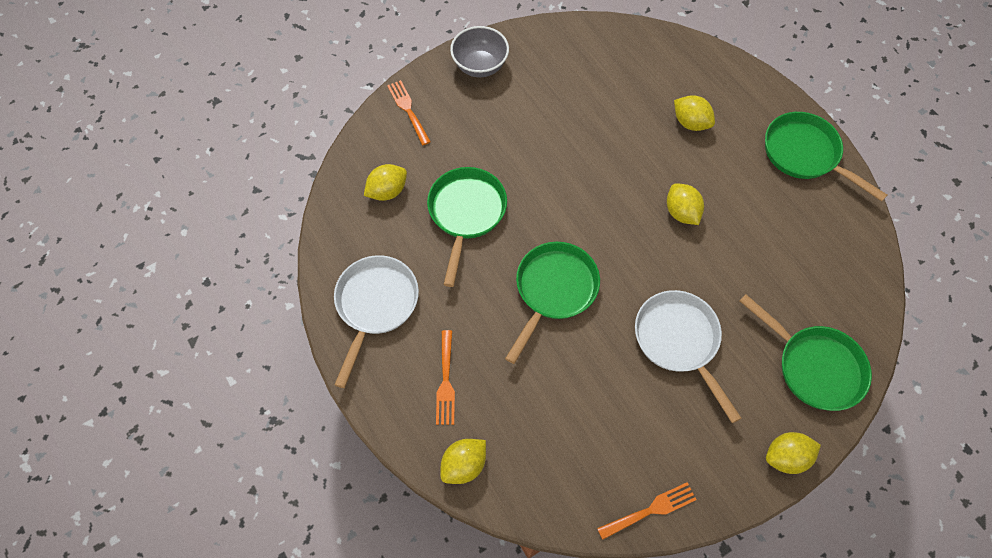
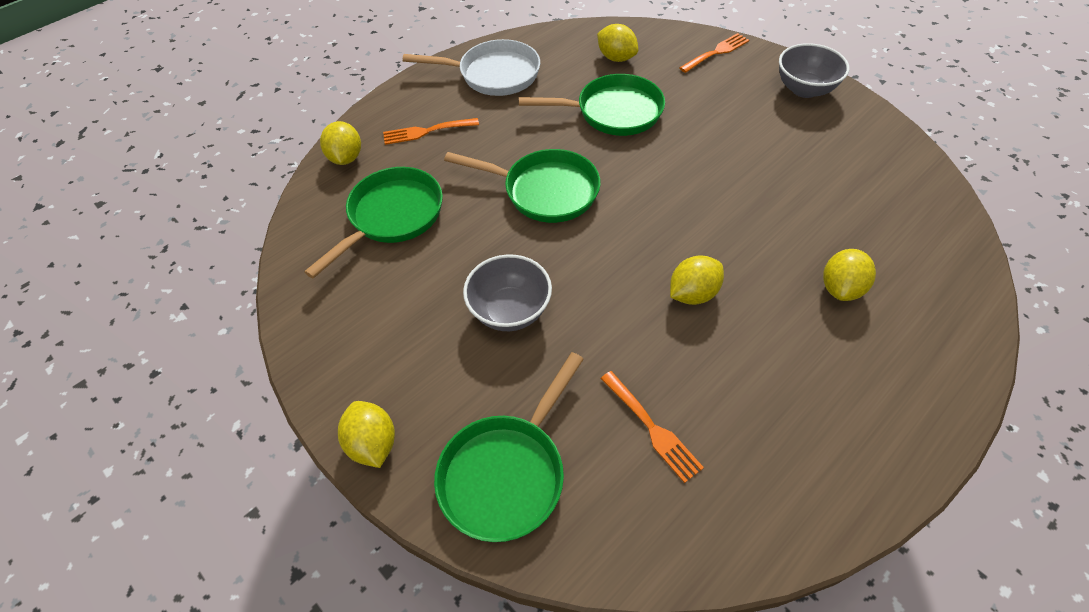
camera: 80 degrees right, 10 degrees down
(464, 465) = (346, 158): yellow lemon -> yellow lemon turned 45 degrees clockwise
(650, 510) = (304, 308): orange fork -> orange fork (652, 428)
(678, 341) = (510, 311): white pan -> grey bowl
(804, 154) = (866, 440): green pan -> green pan (392, 216)

